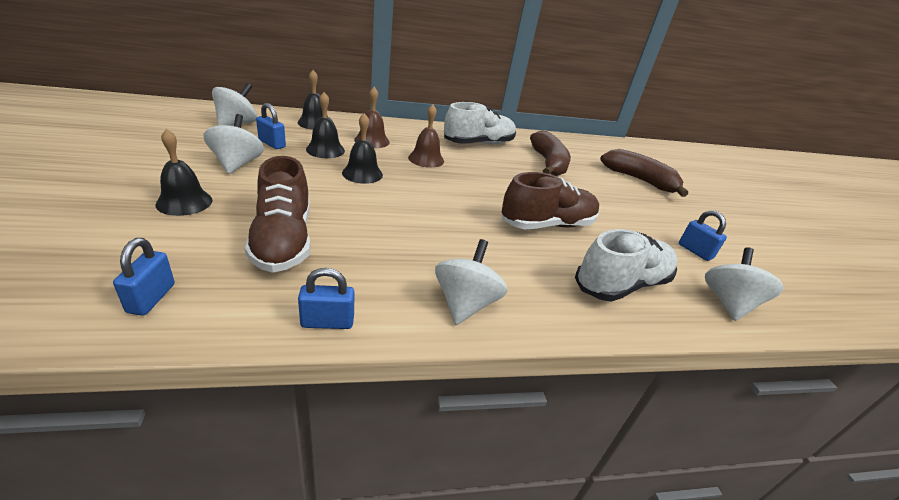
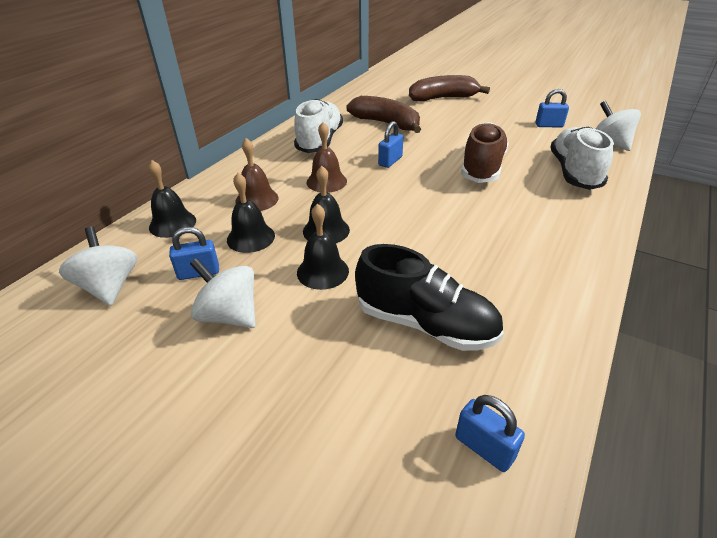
camera: 45 degrees left, 5 degrees up
(184, 202) = (294, 382): black bell -> black bell (322, 271)
(283, 240) = (425, 324): brown shoe -> black shoe
(327, 322) = (567, 333): blue padlock -> blue padlock (390, 161)
(465, 303) = (569, 250): white spinning top -> none

